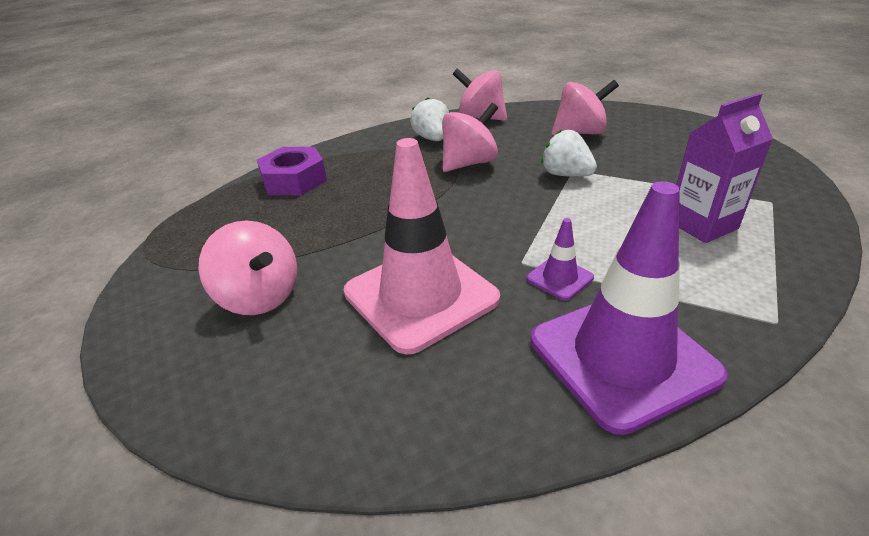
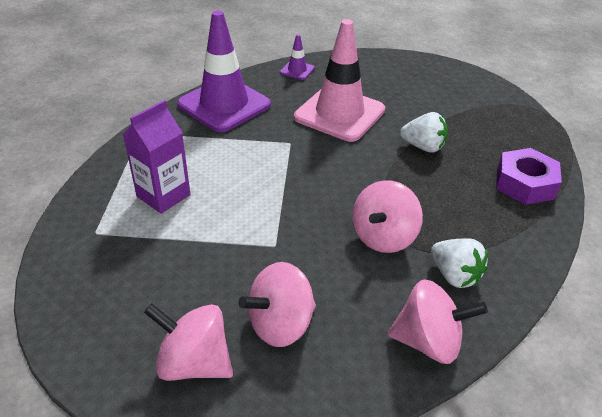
camera: 155 degrees right, 5 degrees up
(259, 297) = (428, 98): pink spinning top -> pink spinning top (194, 363)
(559, 278) = (263, 137): purple traffic cone -> purple traffic cone (297, 70)
(566, 175) = (280, 237): white strawberry -> white strawberry (423, 147)

